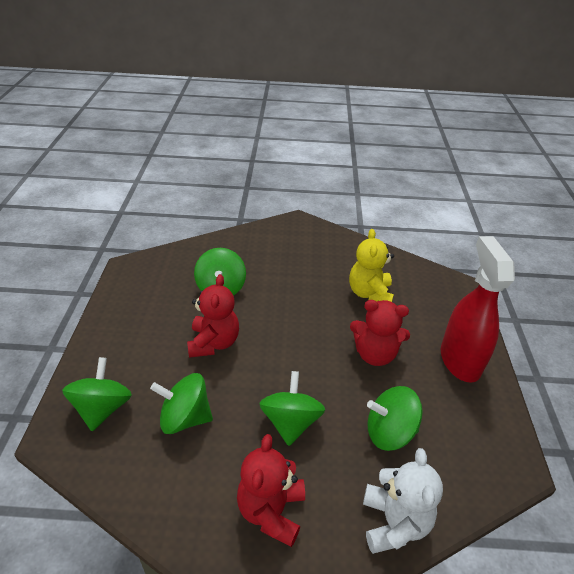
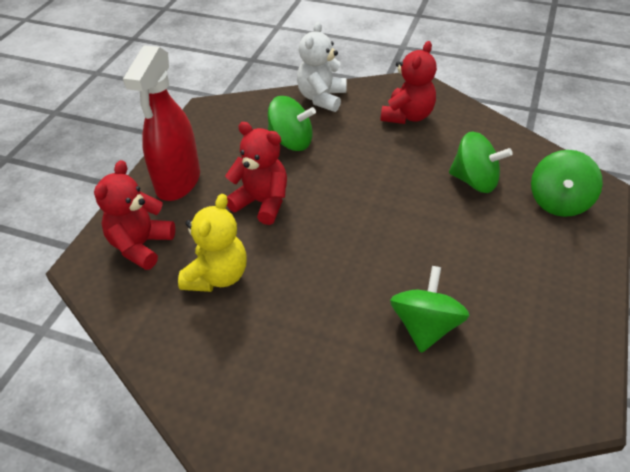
camera: 160 degrees left, 5 degrees up
(213, 343) = (442, 247): red teddy bear -> red teddy bear (141, 246)
(291, 422) = (375, 162): green spinning top -> none

